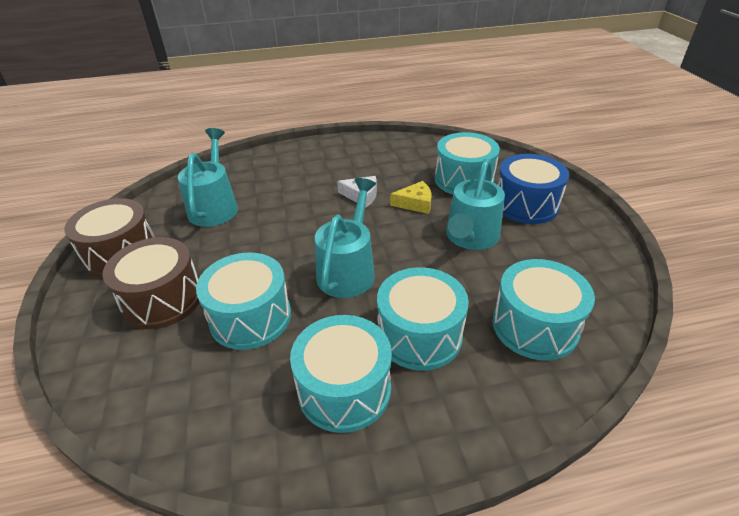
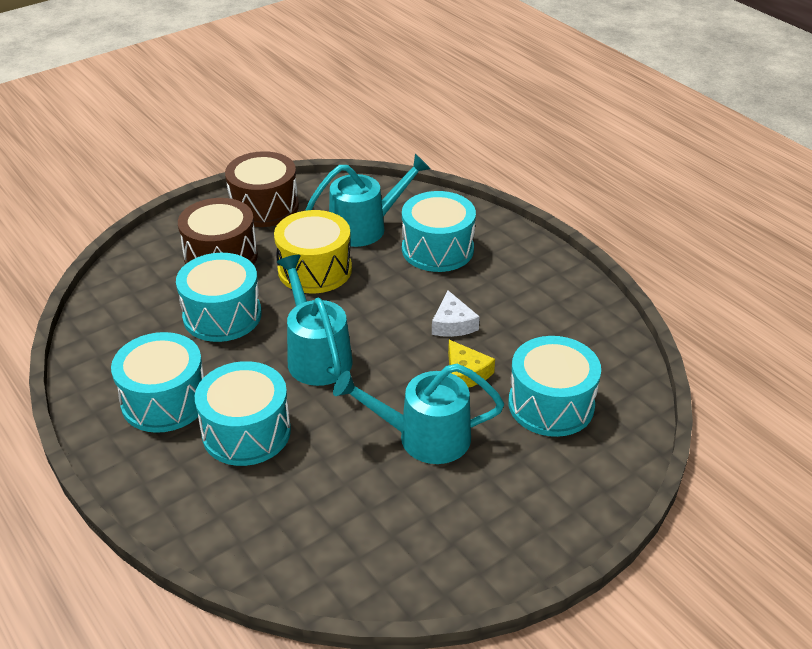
camera: 65 degrees right, 0 degrees up
(240, 245) = (315, 269): none -> yellow drum
(348, 269) = (316, 355): turquoise watering can -> turquoise watering can turned 105 degrees counterclockwise
(526, 205) = (530, 478): blue drum -> none
(535, 326) = (296, 519): turquoise drum -> turquoise drum (437, 249)

